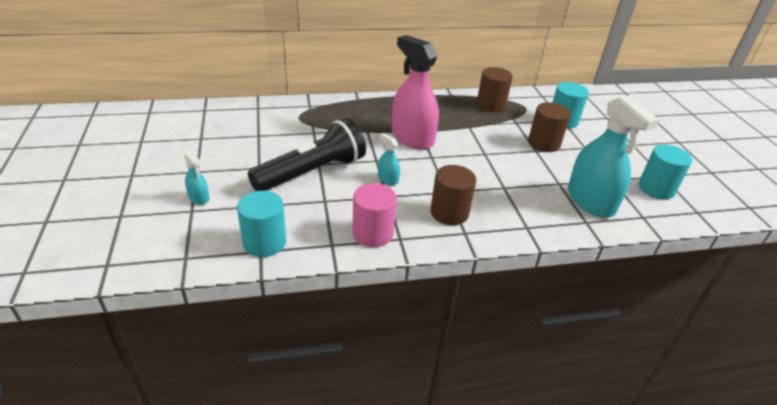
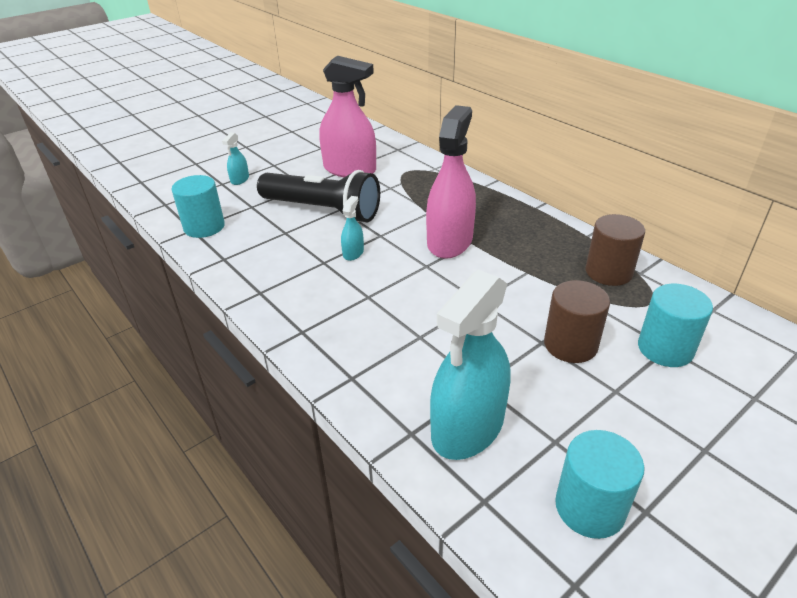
camera: 65 degrees right, 0 degrees up
(262, 138) = (350, 170): none -> pink spray bottle
(372, 233) = (256, 274): pink cylinder -> none
(449, 213) = (329, 310): brown cylinder -> none

